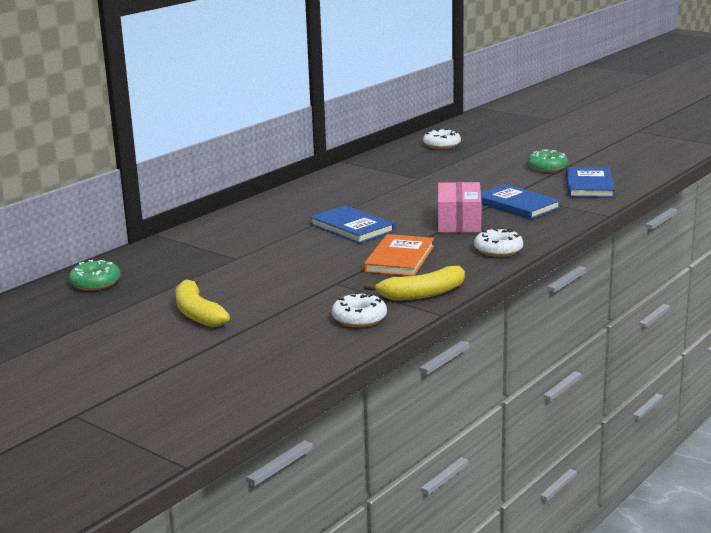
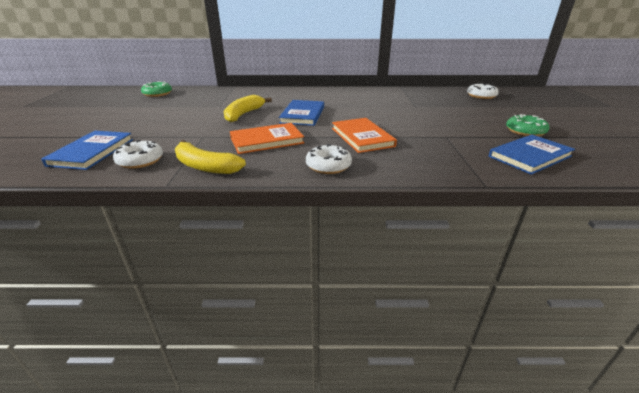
camera: 50 degrees right, 10 degrees up
(197, 313) = (126, 120): yellow banana -> yellow banana (243, 114)
(459, 222) = (362, 137): pink box -> orange book
(517, 205) = (430, 144): blue book -> blue book (92, 152)

